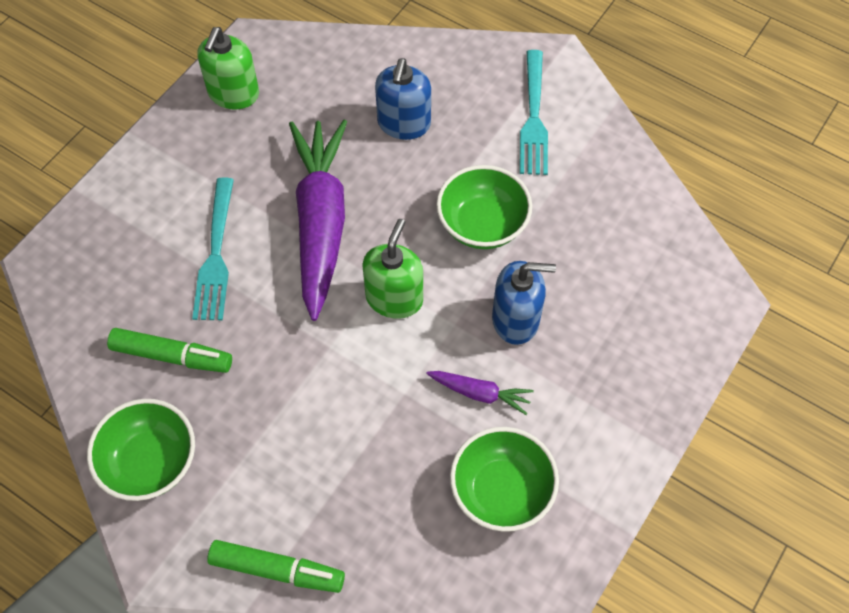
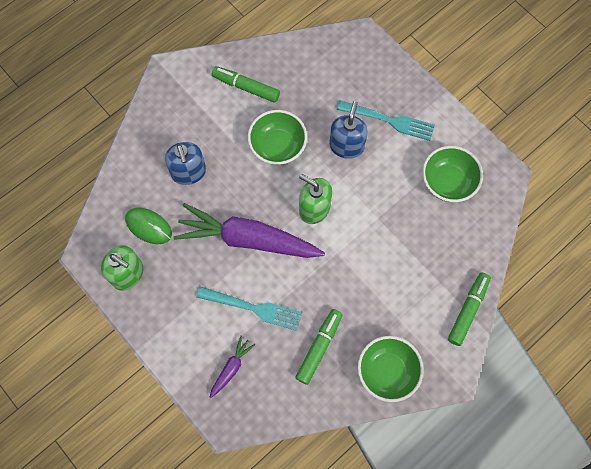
camera: 75 degrees left, 10 degrees up
(308, 99) = (149, 226): none -> green mouse
(404, 123) = (188, 172): blue soap dispenser -> blue soap dispenser turned 45 degrees clockwise
(480, 393) = (388, 177): purple carrot -> purple carrot (231, 368)
(533, 117) = (208, 96): turquoise fork -> turquoise fork (388, 120)
(566, 160) = (246, 87): none -> green marker

